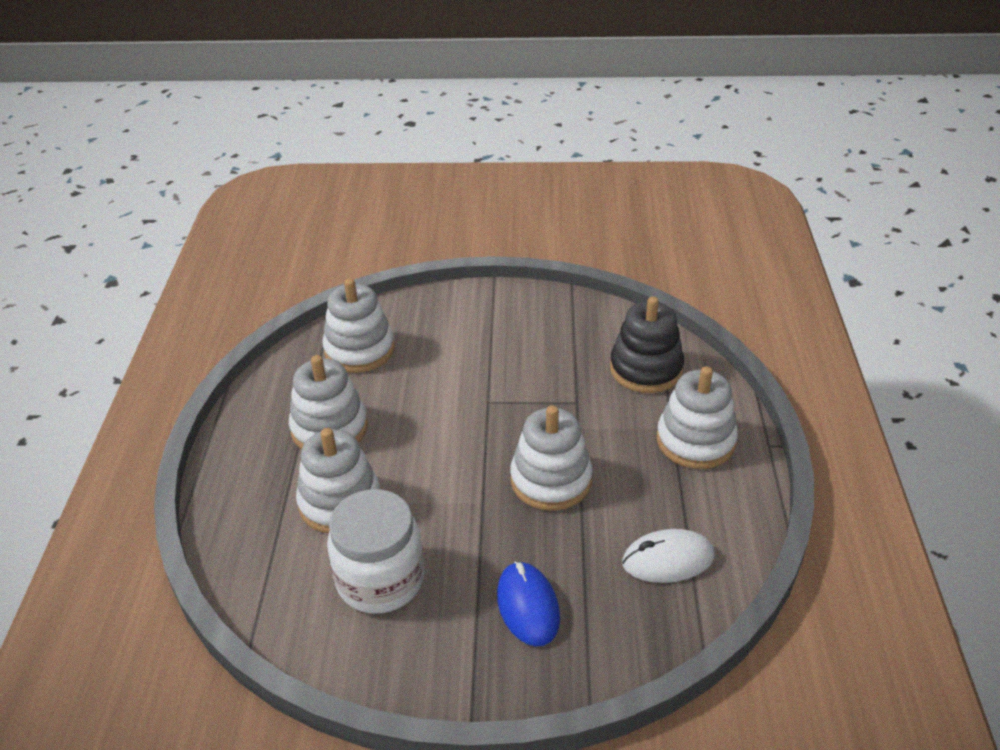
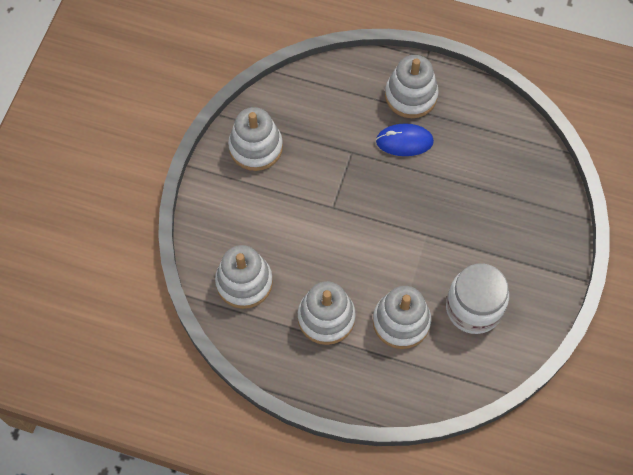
camera: 75 degrees left, 25 degrees up
(528, 606) = (514, 230): blue mouse -> blue mouse (404, 141)
(551, 480) = (419, 189): white stacking toy -> white stacking toy (256, 147)
(646, 369) = (333, 99): black stacking toy -> none
(668, 560) = (500, 146): white mouse -> none

